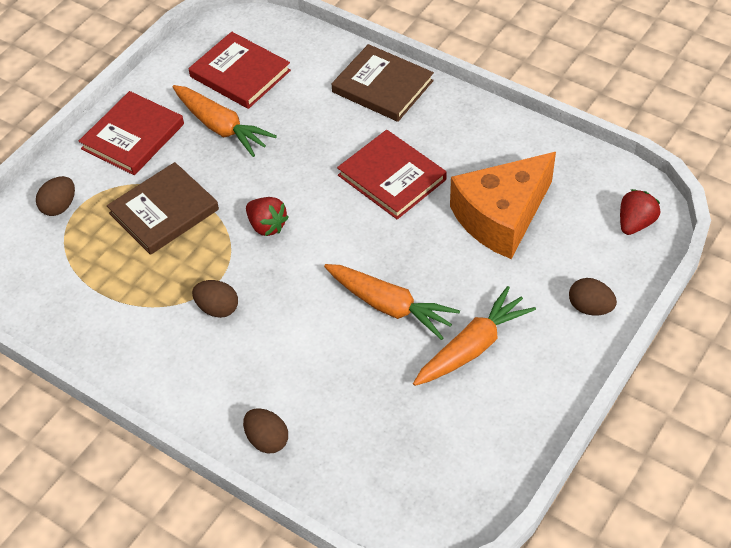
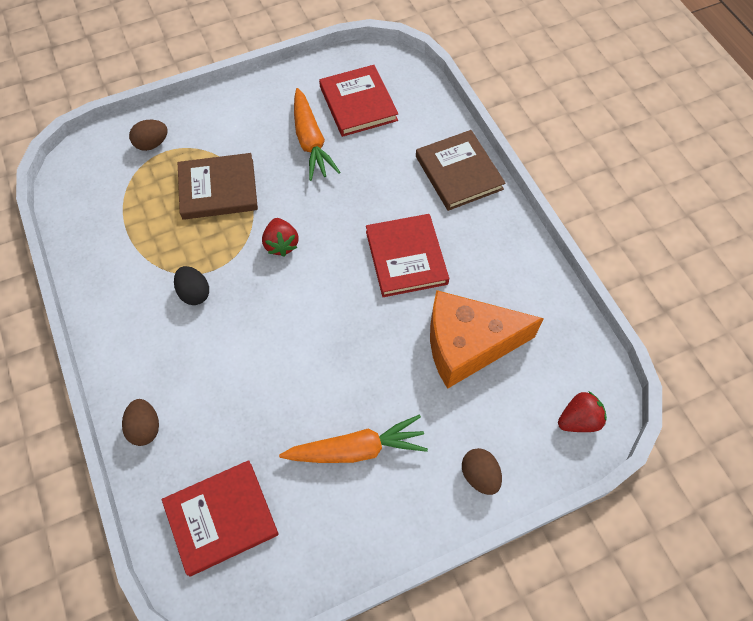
camera: 30 degrees right, 10 degrees up
(133, 136) = (243, 115): red book -> red book (221, 518)
(217, 308) = (194, 293): brown egg -> black egg
(390, 306) = (320, 371): orange carrot -> none

